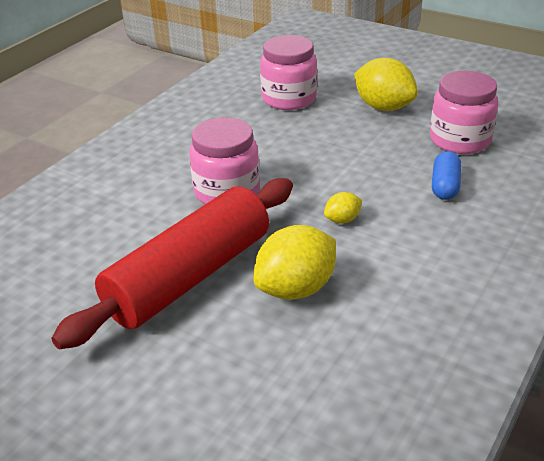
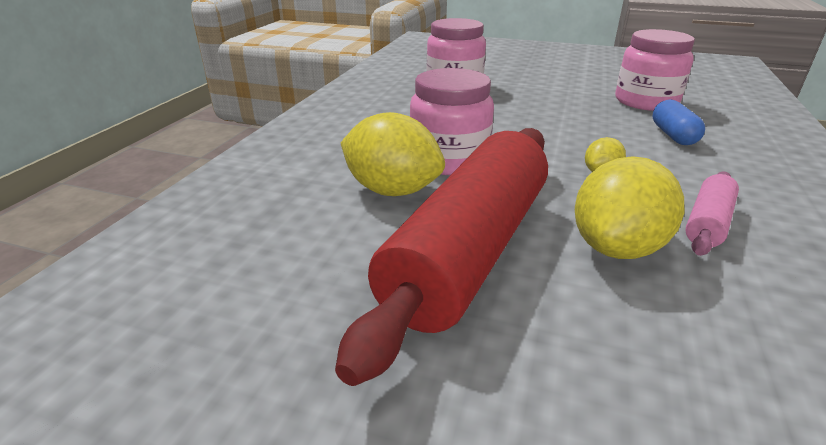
camera: 15 degrees left, 5 degrees down
(383, 107) = (550, 85): yellow lemon -> yellow lemon (392, 190)
(385, 278) = (708, 223): none -> pink rolling pin

